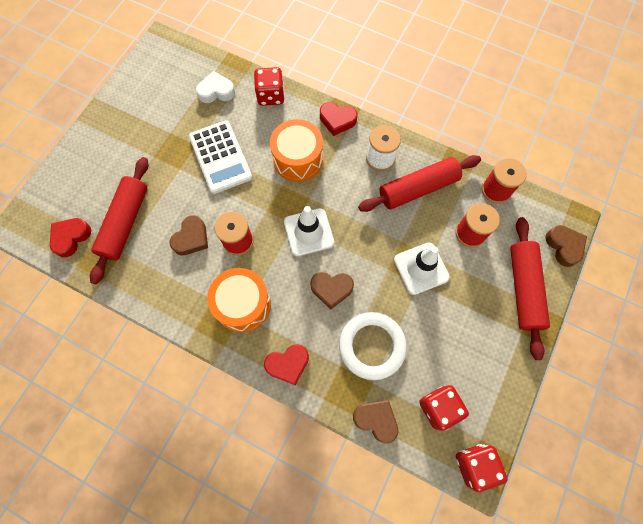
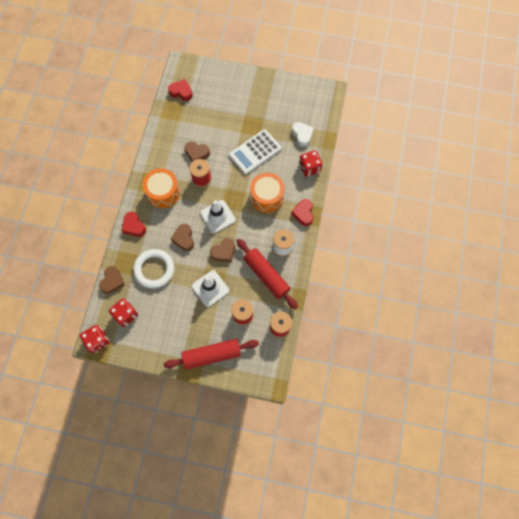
camera: 75 degrees right, 0 degrees up
(125, 223) = (197, 116): red rolling pin -> none
(563, 246) = (249, 378): brown heart -> brown heart (223, 252)

